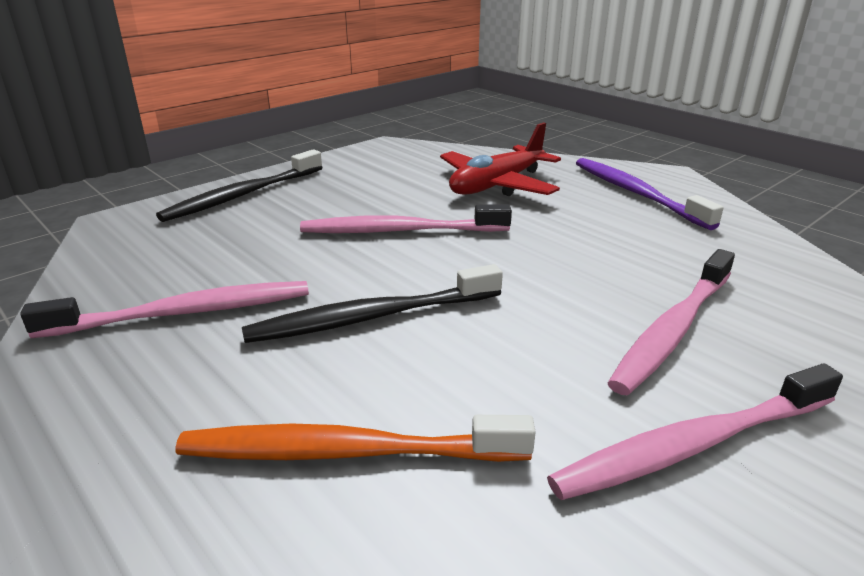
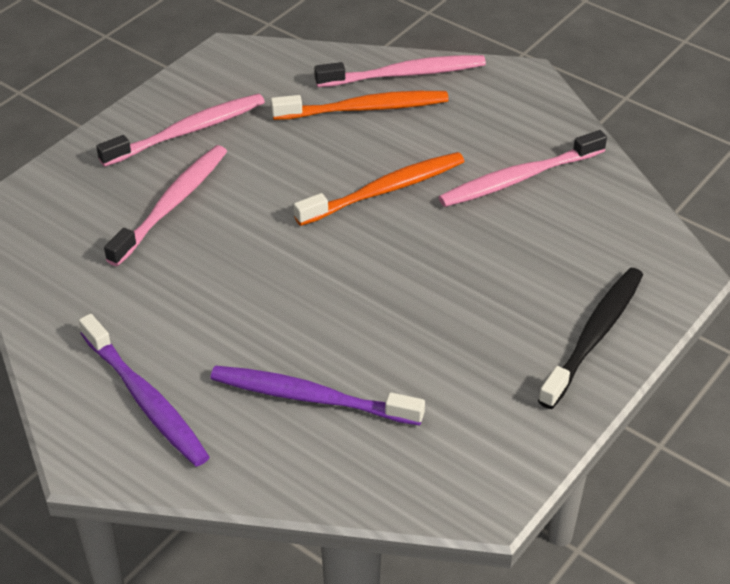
camera: 170 degrees right, 15 degrees up
(371, 317) = (385, 190): black toothbrush -> orange toothbrush
(400, 231) = (397, 293): pink toothbrush -> pink toothbrush (404, 74)
(497, 185) = (311, 397): red plane -> purple toothbrush

